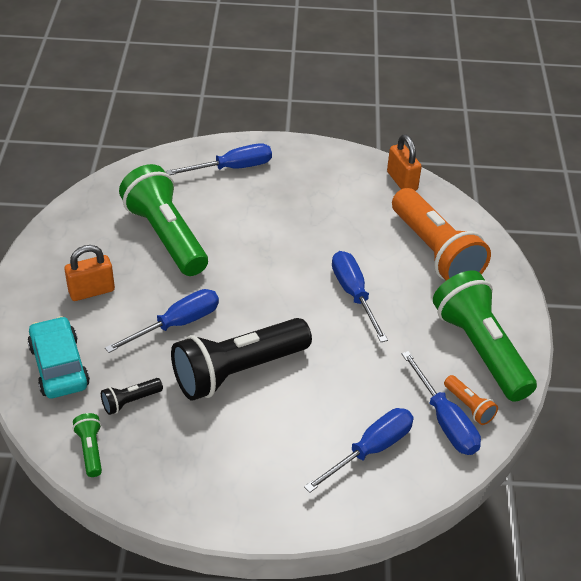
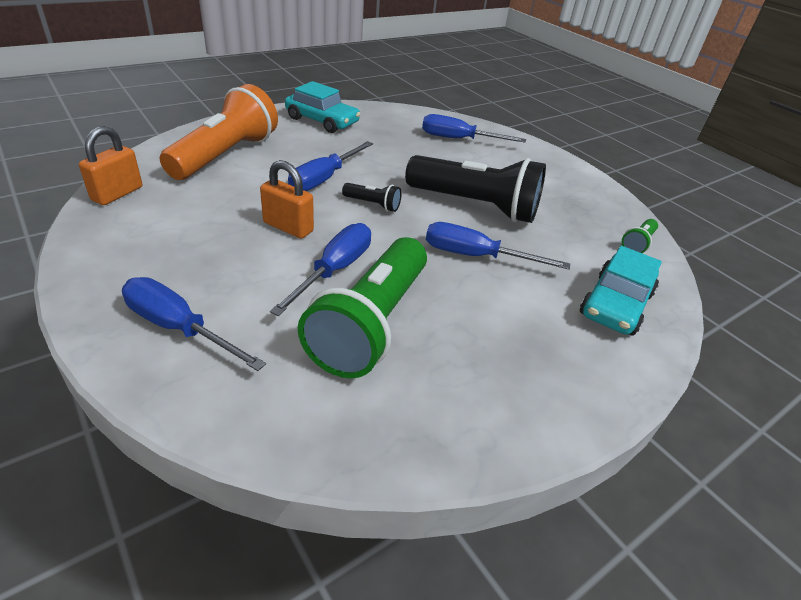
camera: 130 degrees left, 5 degrees down
(91, 291) = (517, 337): orange padlock -> orange padlock (288, 227)
(130, 401) = (577, 245): black flashlight -> black flashlight (373, 204)
(445, 420) = (401, 122): blue screwdriver -> blue screwdriver (334, 270)
(469, 406) = (379, 117): orange flashlight -> none
(480, 349) = (322, 121): green flashlight -> turquoise car

